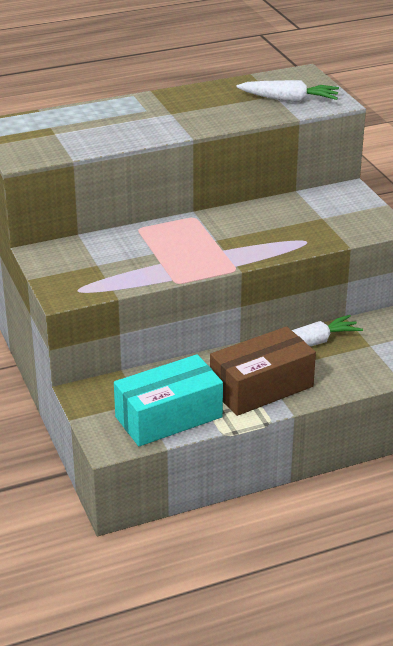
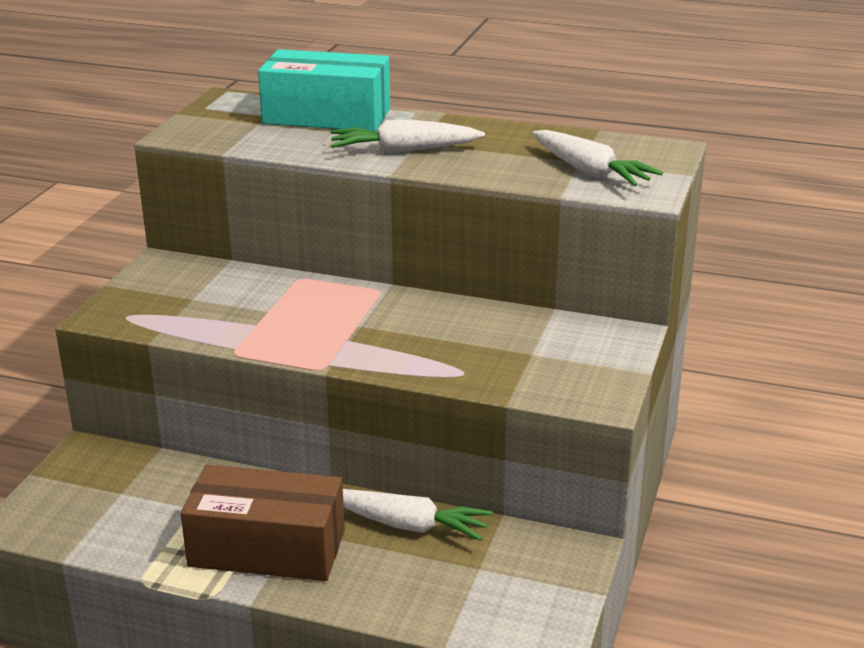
camera: 40 degrees right, 5 degrees down
(168, 417) = (119, 526): turquoise box -> turquoise box (326, 116)
(172, 121) = (403, 150): none -> white carrot

